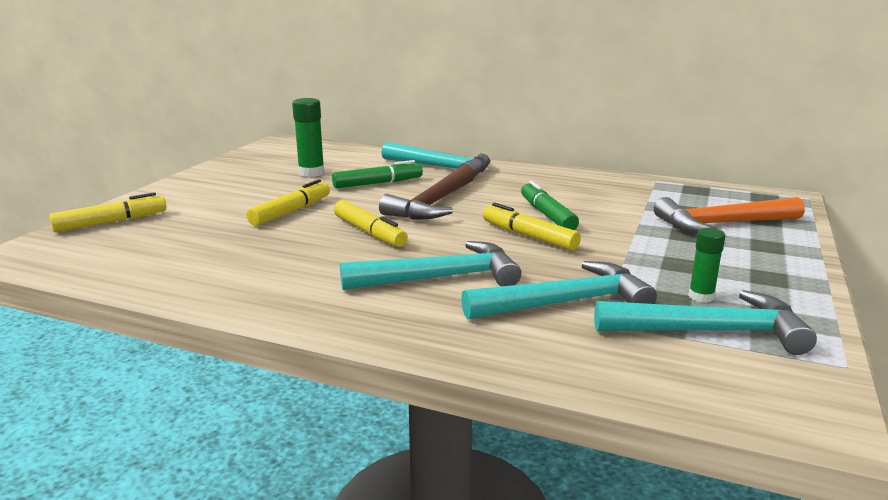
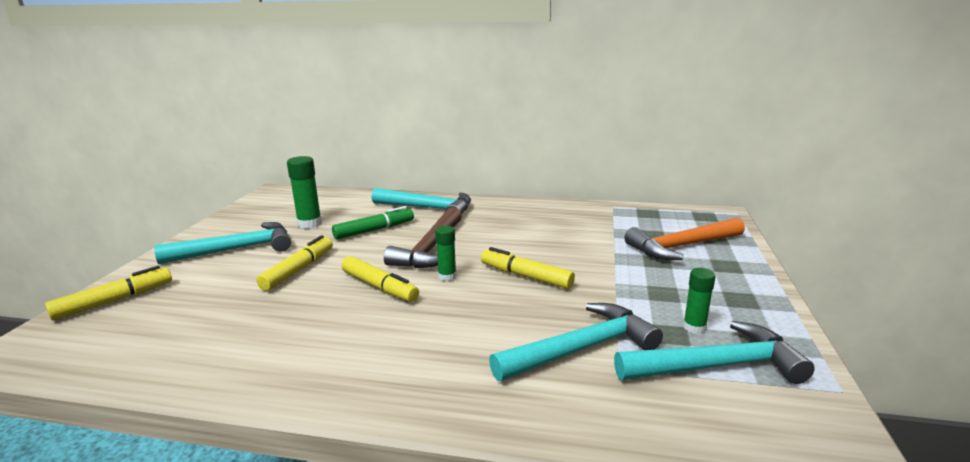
camera: 10 degrees left, 0 degrees up
(440, 278) = (459, 333): turquoise hammer -> turquoise hammer (237, 249)
(443, 229) = (447, 276): none -> green glue stick
(547, 215) = (534, 251): green marker -> none

